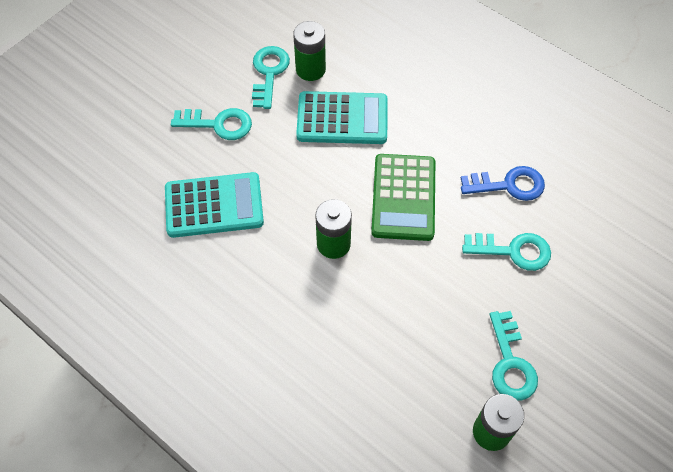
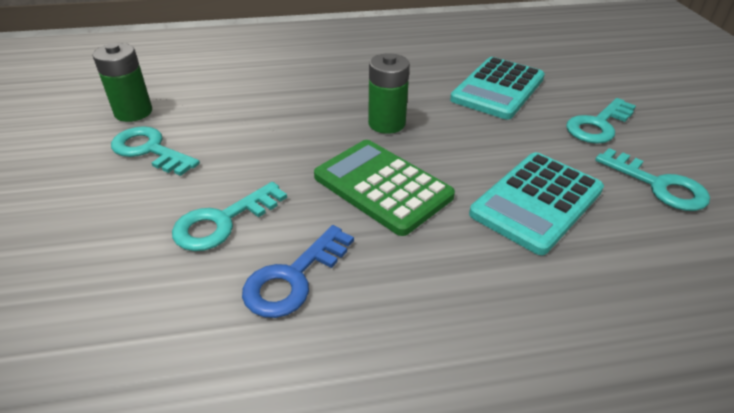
camera: 130 degrees right, 20 degrees down
(310, 69) = (644, 219): green battery -> none

